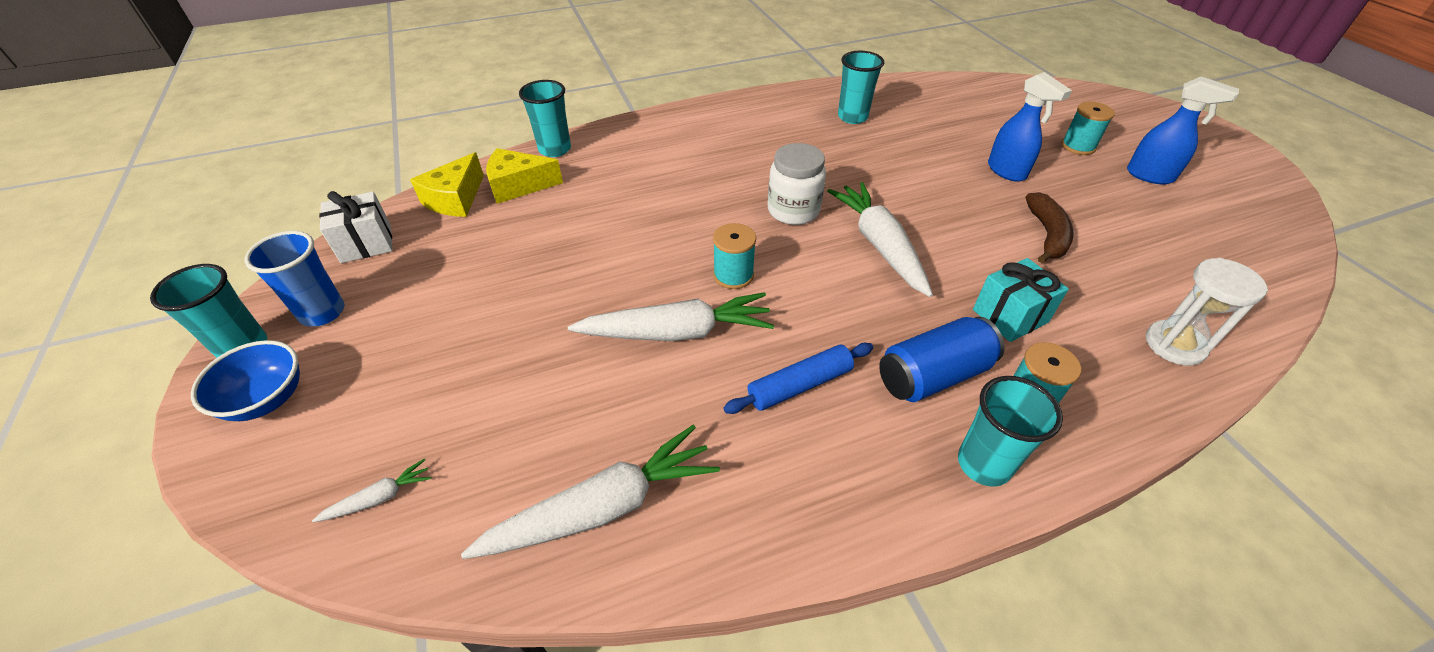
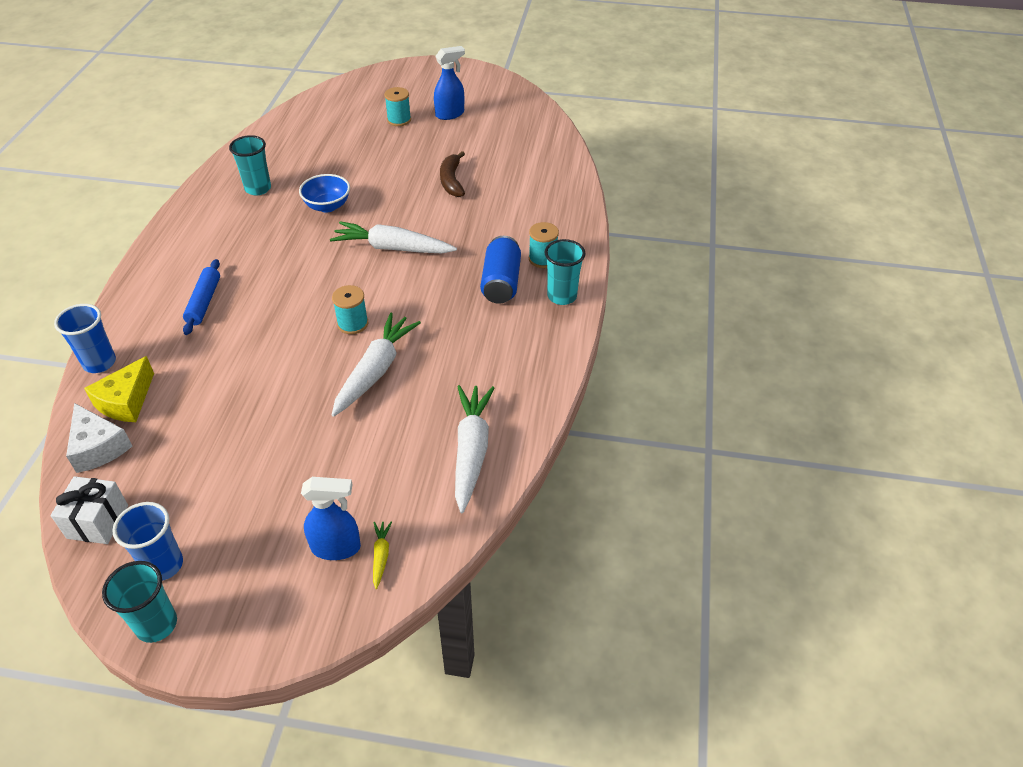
camera: 60 degrees left, 0 degrees up
(267, 399) = (234, 612): blue bowl -> blue bowl (327, 206)
(380, 498) = (381, 556): white carrot -> yellow carrot
(455, 199) = (98, 447): yellow cheese -> white cheese
(555, 149) = (99, 363): turquoise cup -> blue cup
(793, 210) = (322, 267): white jar -> none
(799, 385) = (462, 336): blue rolling pin -> blue rolling pin (204, 302)
(1007, 171) = (388, 160): blue spray bottle -> blue spray bottle (336, 547)
(1010, 316) = (491, 232): turquoise gift -> none
(1047, 234) = (452, 181): brown banana -> brown banana turned 135 degrees counterclockwise
(1174, 345) = (556, 192): white hourglass -> none

